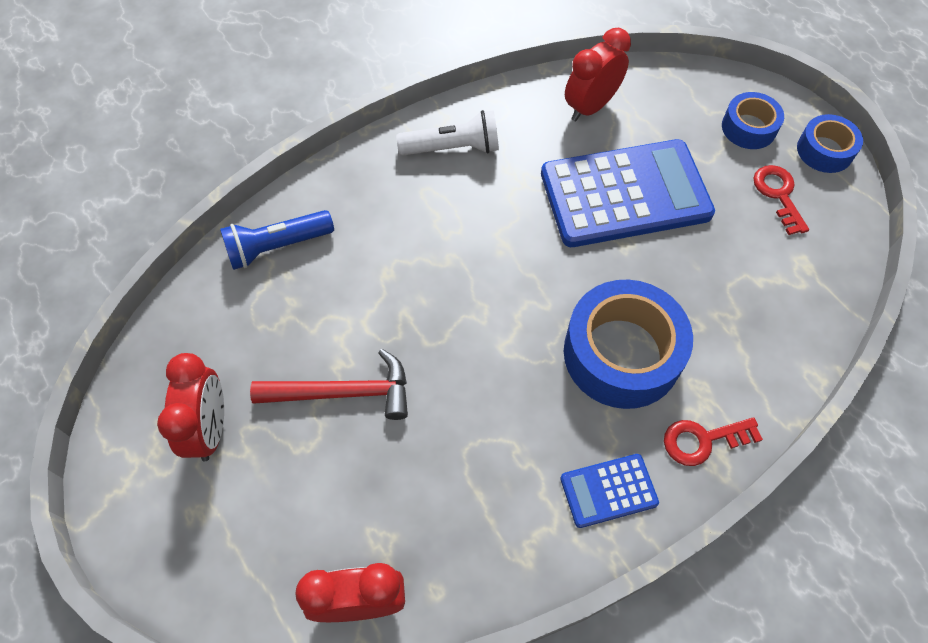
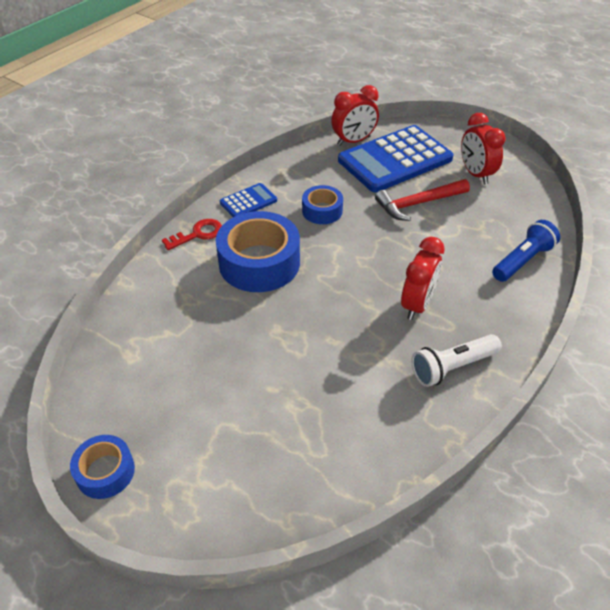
camera: 160 degrees right, 15 degrees down
(590, 107) = (350, 449): red clock -> red clock (417, 304)
(625, 194) = (289, 370): blue calculator -> blue calculator (395, 160)
(748, 128) = (185, 475): blue tape -> blue tape (322, 211)
(778, 195) = (152, 409): red key -> none

